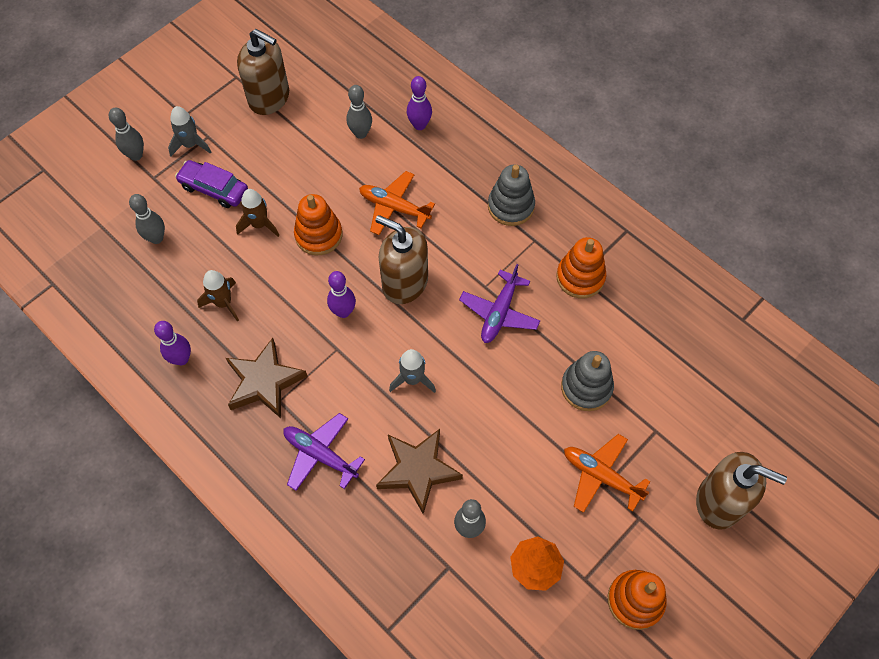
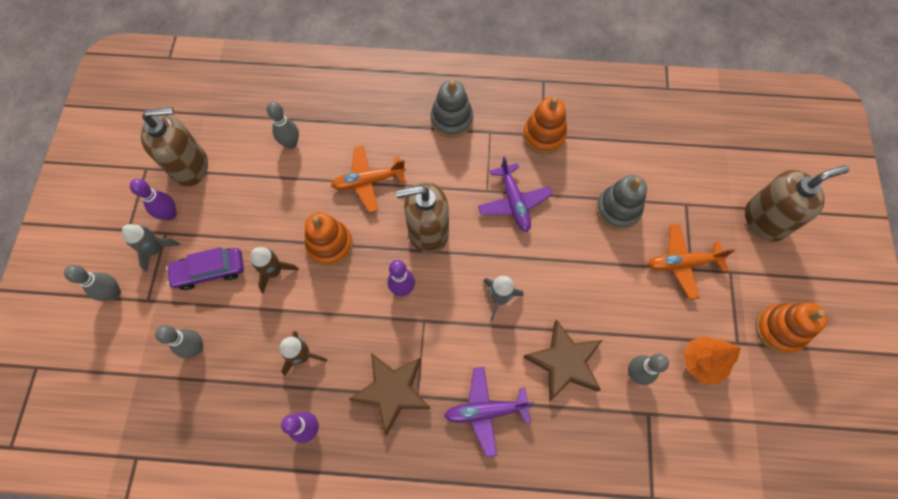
camera: 40 degrees left, 5 degrees up
(419, 125) = (331, 106): purple bowling pin -> purple bowling pin (170, 214)

